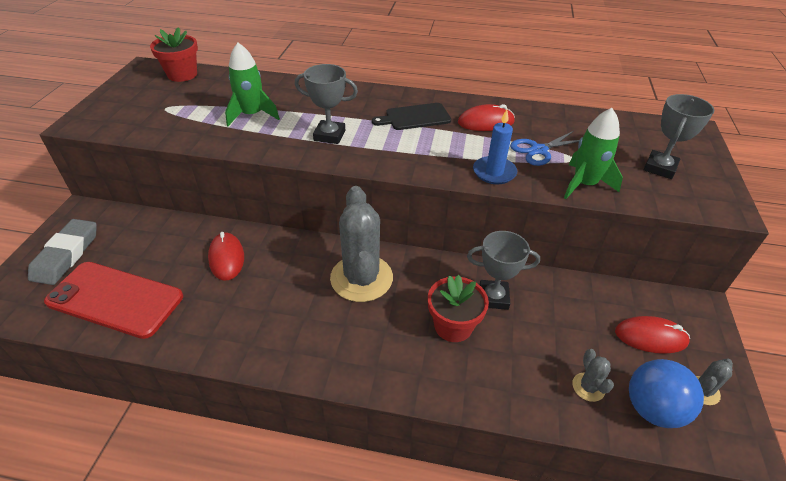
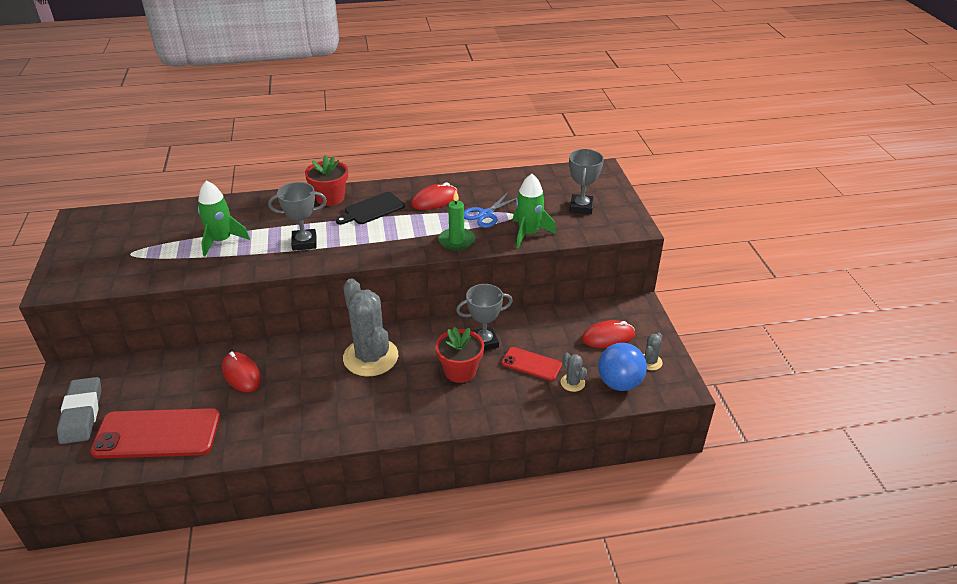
camera: 20 degrees left, 5 degrees down
(182, 74) = (124, 217): red flower pot -> red flower pot (330, 198)
(494, 172) = (456, 241): blue candle -> green candle
(542, 344) = (531, 364): none -> red phone

